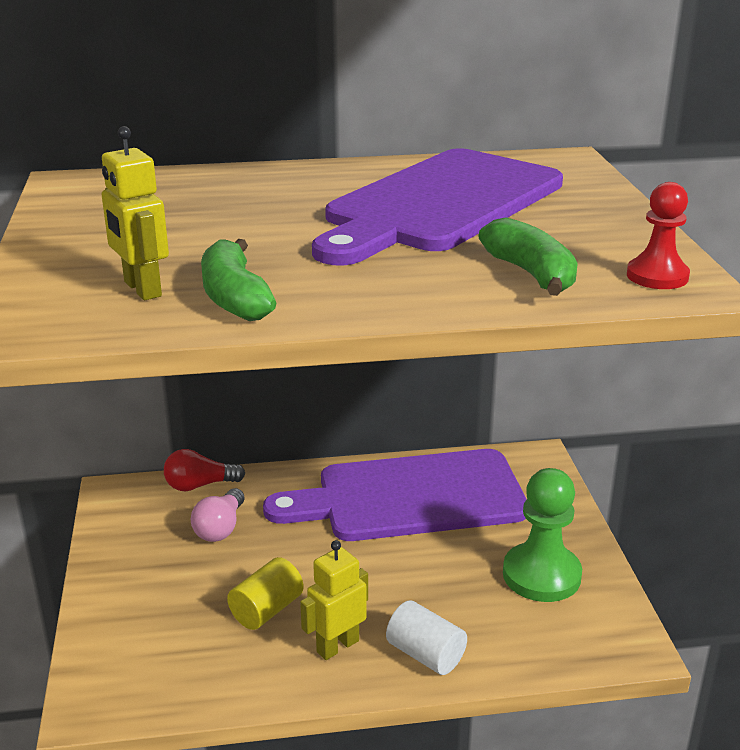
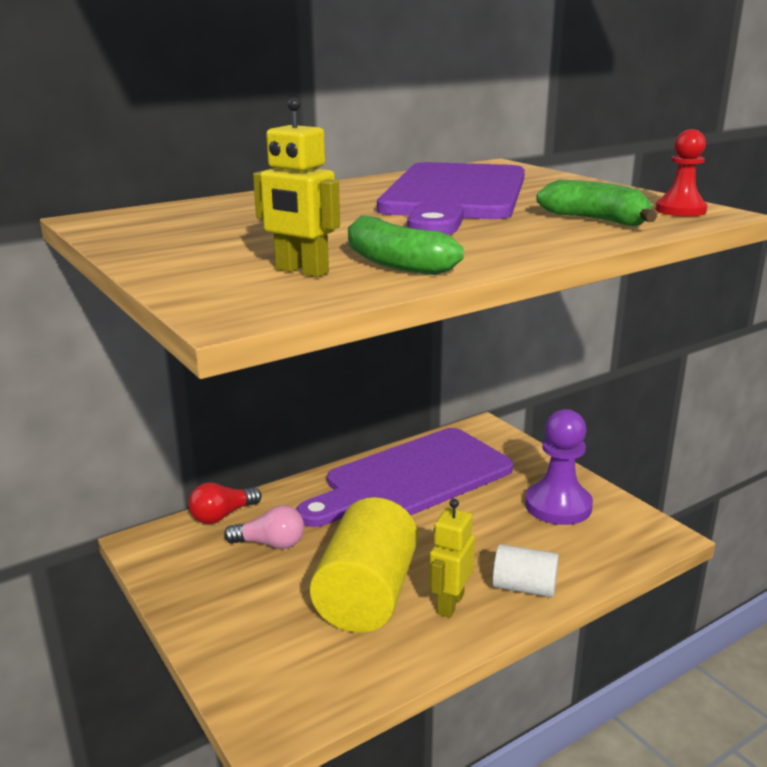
camera: 25 degrees left, 5 degrees down
(220, 528) = (270, 544): pink light bulb -> pink light bulb turned 75 degrees counterclockwise
(266, 610) = (366, 595): yellow cylinder -> yellow cylinder, size x1.88
(541, 575) = (558, 506): green pawn -> purple pawn

